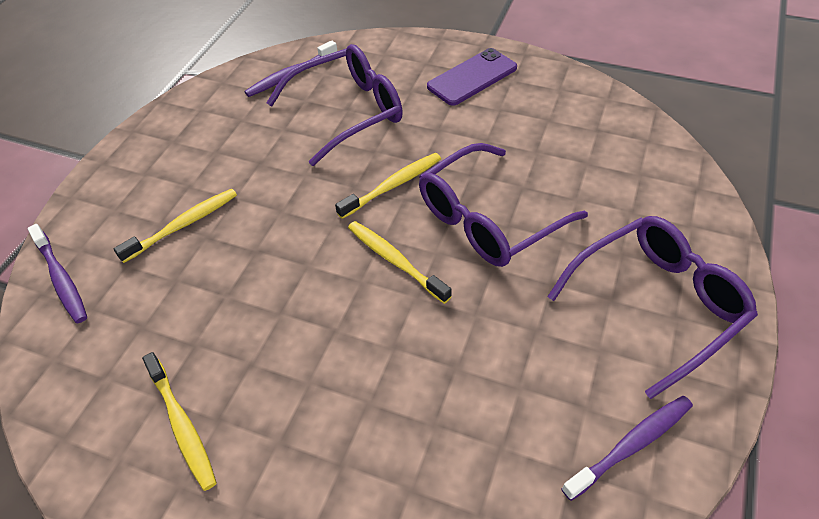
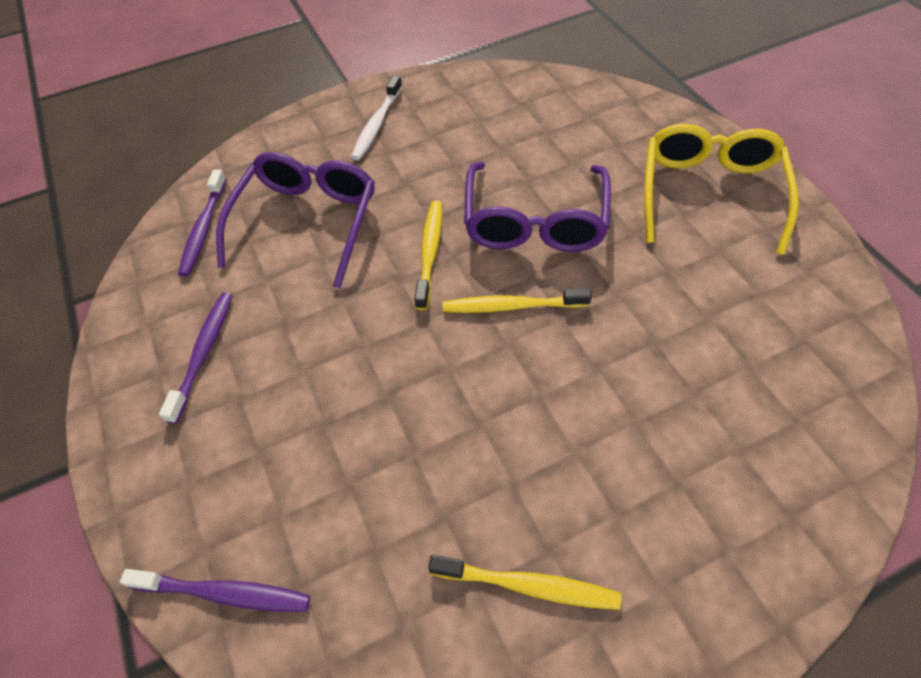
camera: 45 degrees left, 5 degrees up
(183, 225) = (285, 434): yellow toothbrush -> none
(472, 77) = (377, 125): purple phone -> white toothbrush
(631, 445) = (809, 293): purple toothbrush -> purple toothbrush (204, 353)
(657, 304) = (709, 194): purple glasses -> yellow glasses

